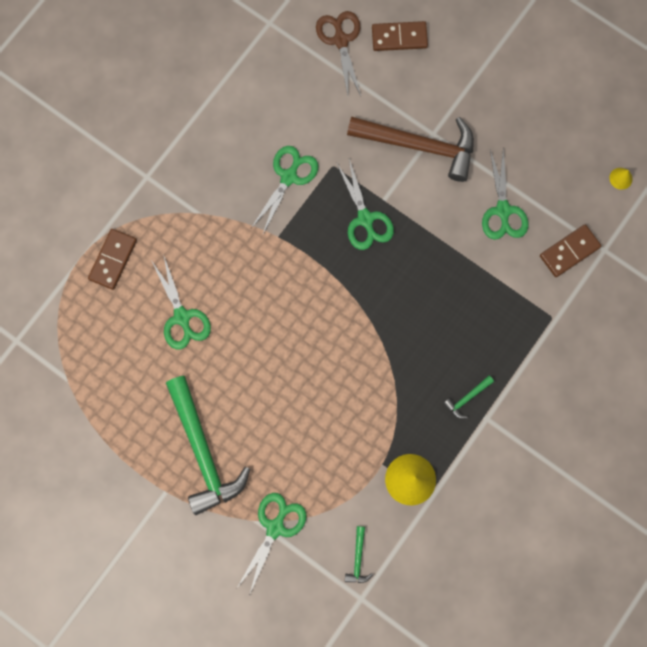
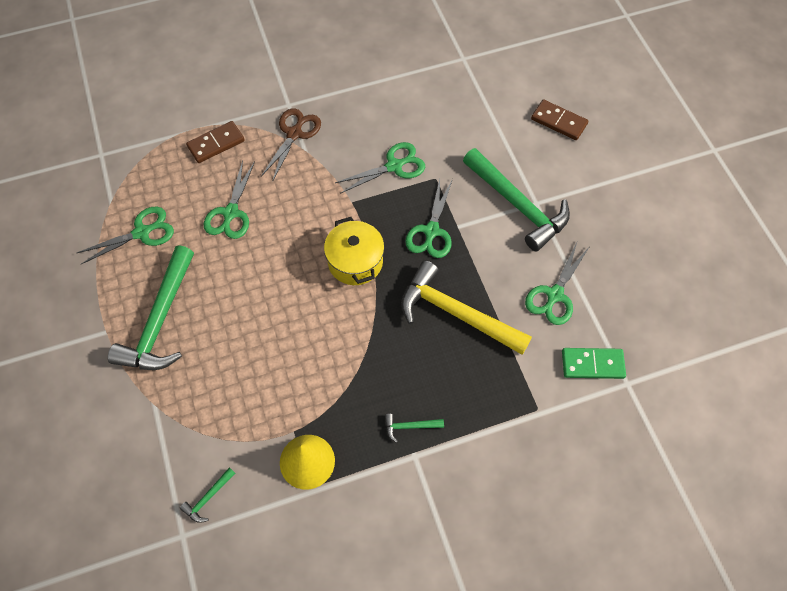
camera: 35 degrees right, 15 degrees down
(275, 527) = (163, 421): green scissors -> green scissors (142, 232)
(323, 290) = (355, 262): none -> yellow pot
(341, 40) = (509, 98): brown scissors -> brown scissors (294, 133)
(419, 146) = (517, 205): brown hammer -> green hammer
(437, 280) = (456, 313): none -> yellow hammer
(569, 251) = (592, 364): brown domino -> green domino
(621, 178) = (683, 334): yellow cone -> none

